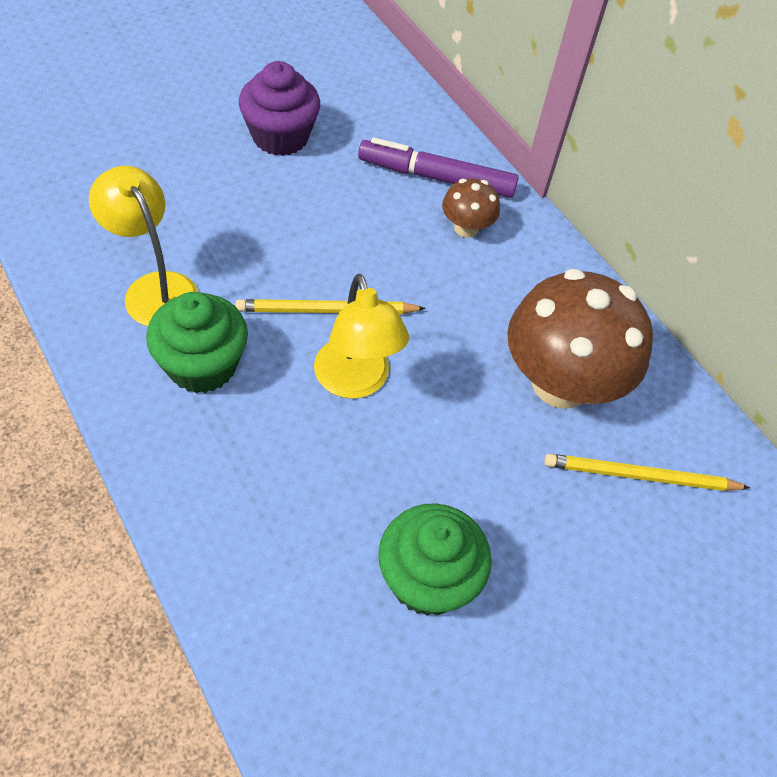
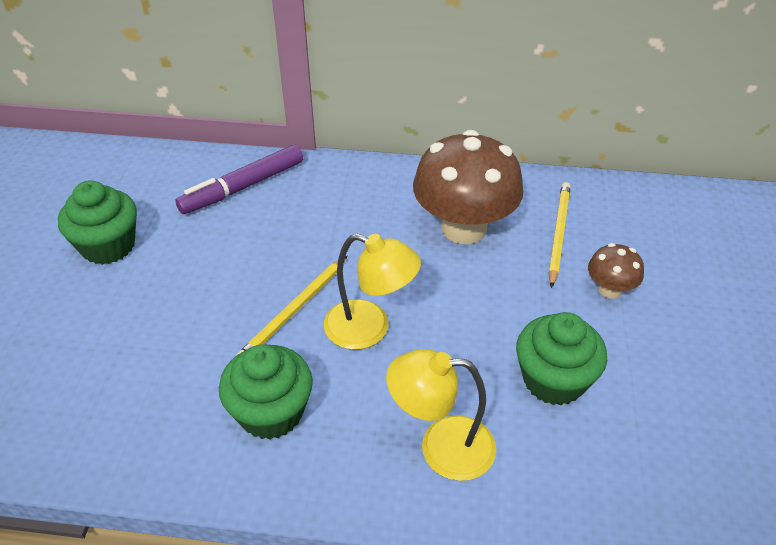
camera: 45 degrees left, 10 degrees down
(154, 288) = (167, 404): yellow lamp -> yellow lamp (441, 447)
(280, 137) = (108, 246): purple cupcake -> green cupcake
(466, 228) = (301, 198): brown mushroom -> brown mushroom (609, 289)
(640, 476) = (558, 233): yellow pencil -> yellow pencil turned 150 degrees clockwise

